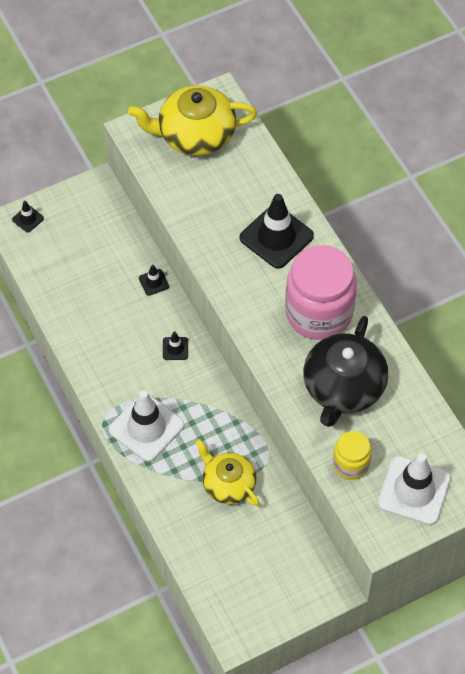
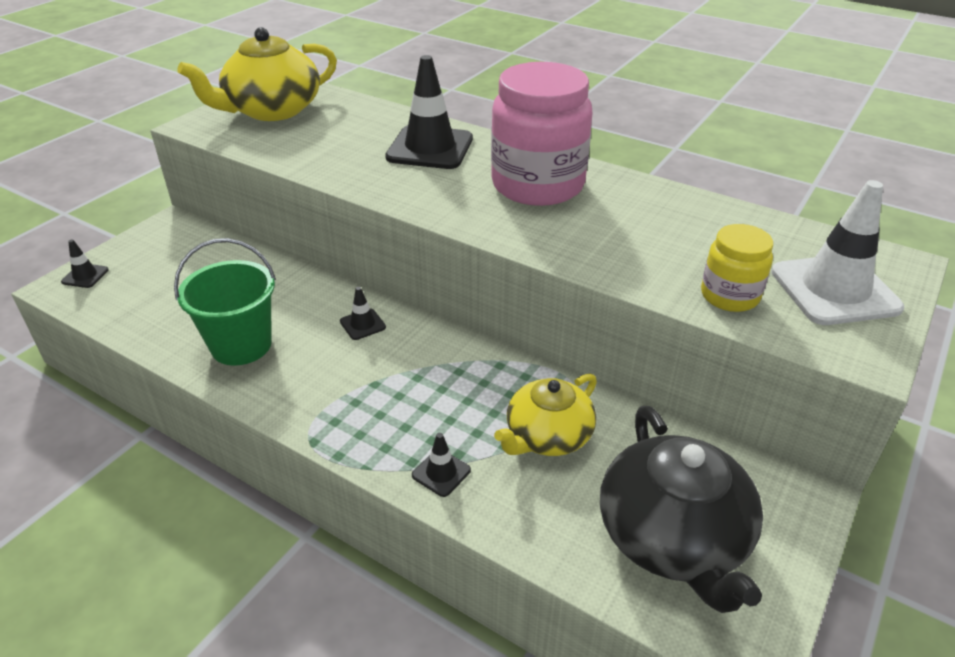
camera: 30 degrees left, 20 degrees down
(97, 331) = (241, 345): none -> green bucket
(146, 427) = (381, 420): white traffic cone -> none
(154, 282) = (292, 276): black traffic cone -> black traffic cone (441, 473)
(228, 484) = (547, 436): yellow teapot -> yellow teapot turned 60 degrees counterclockwise
(343, 387) = (635, 232): black teapot -> black teapot (673, 537)

